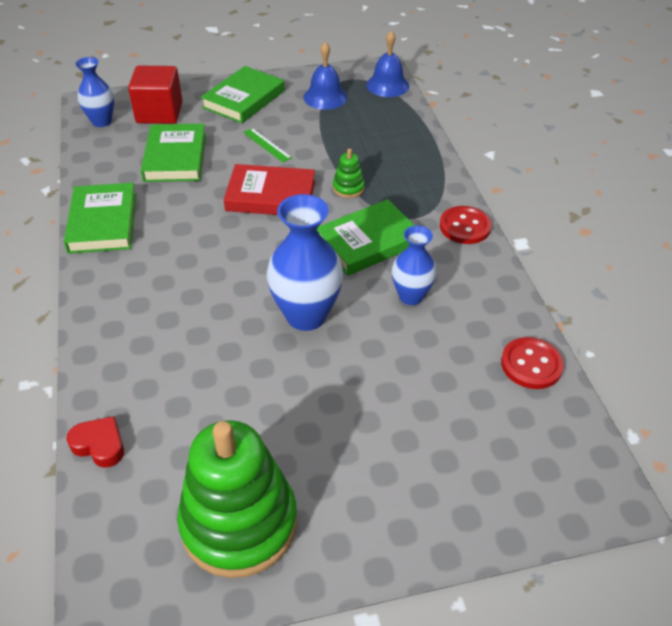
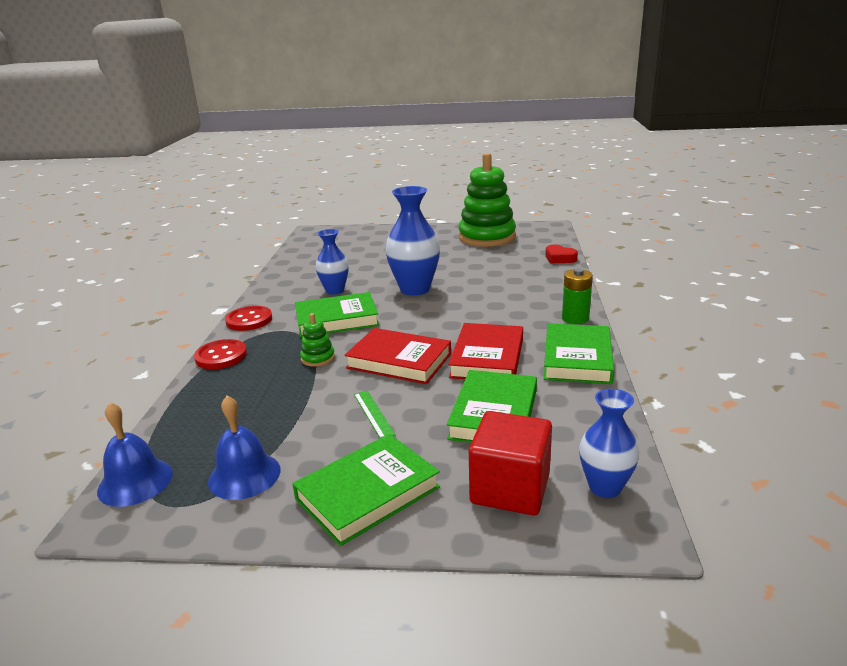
camera: 160 degrees left, 20 degrees down
(96, 284) = (575, 318): none -> green battery
(189, 211) = (487, 358): none -> red book
(531, 364) = (295, 262): red button -> red button (221, 356)

